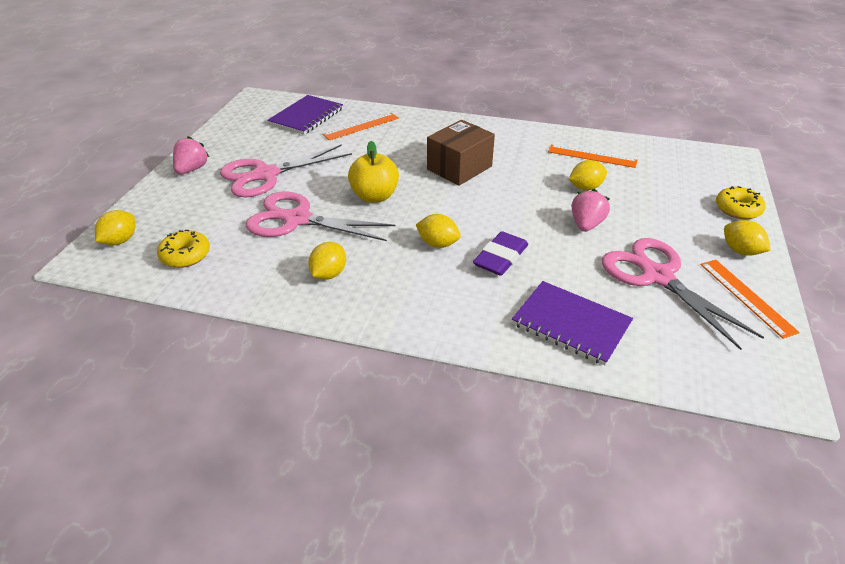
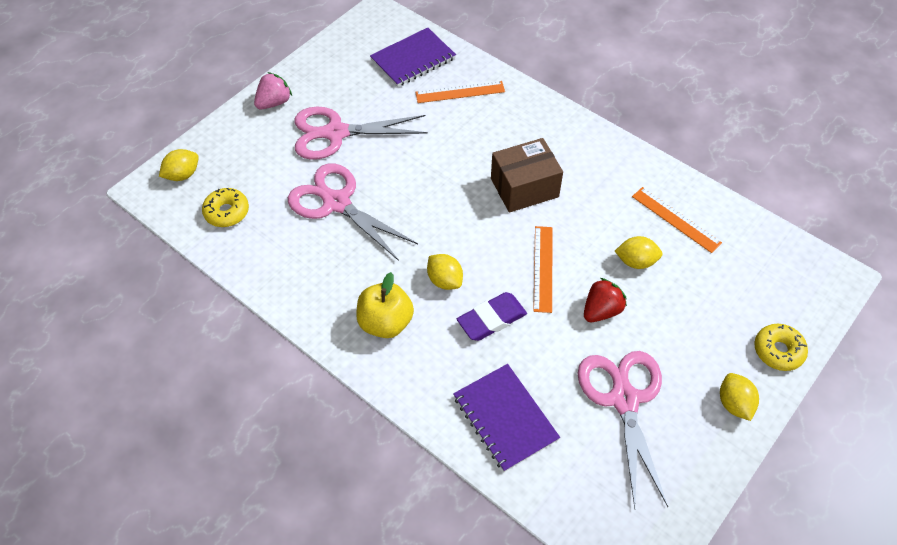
camera: 25 degrees right, 15 degrees up
(329, 274) = (332, 279): yellow lemon -> none
(374, 196) = (420, 198): yellow apple -> yellow apple (385, 322)
(586, 225) = (601, 310): pink strawberry -> red strawberry
(746, 297) = (692, 457): orange ruler -> orange ruler (543, 268)

